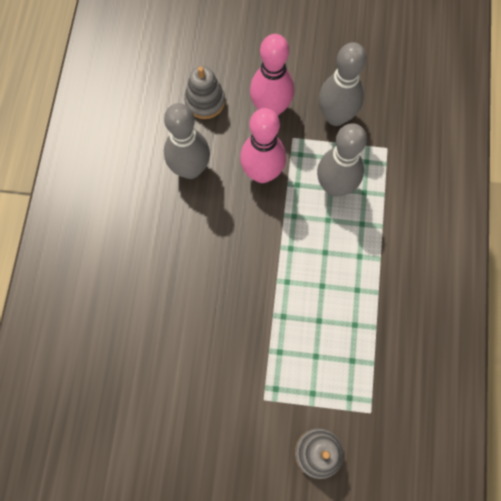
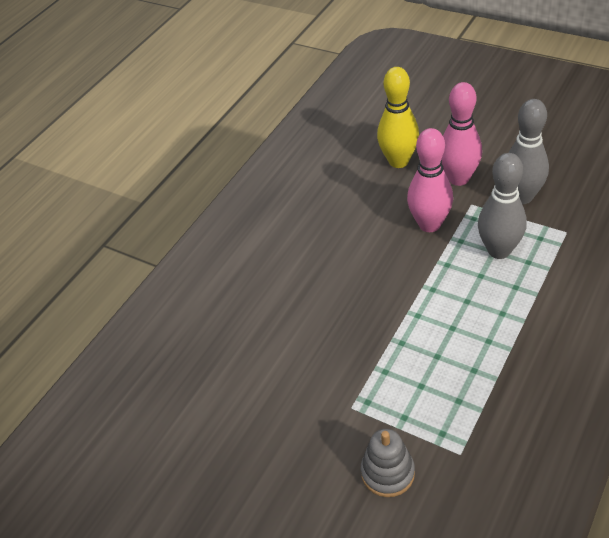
camera: 30 degrees right, 25 degrees down
(190, 169) = (362, 207): grey bowling pin -> none
(205, 101) = (398, 161): grey stacking toy -> yellow bowling pin

